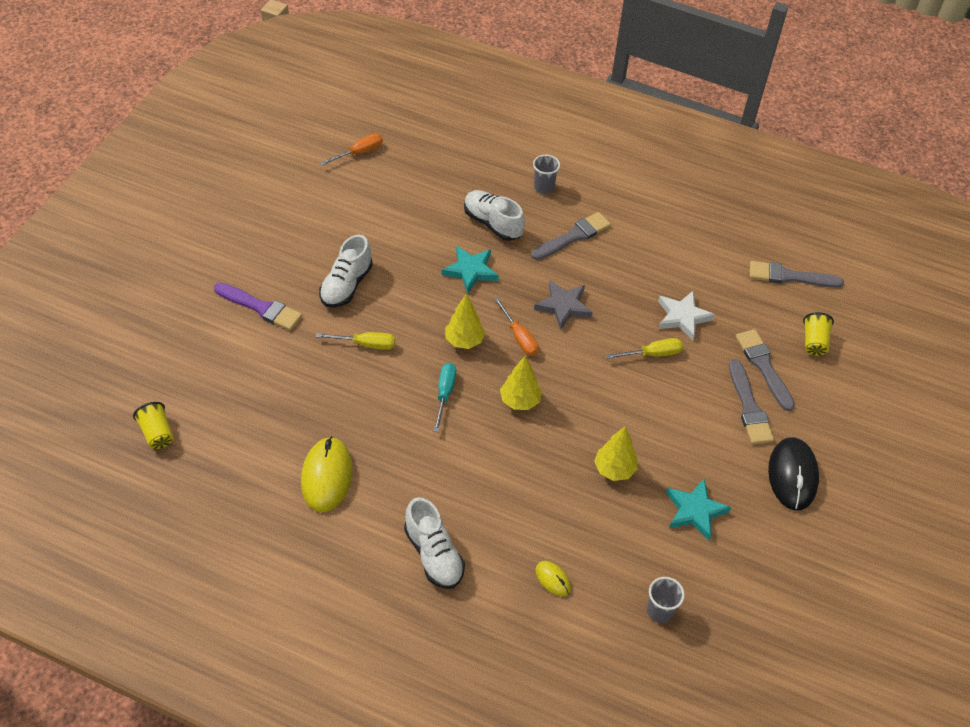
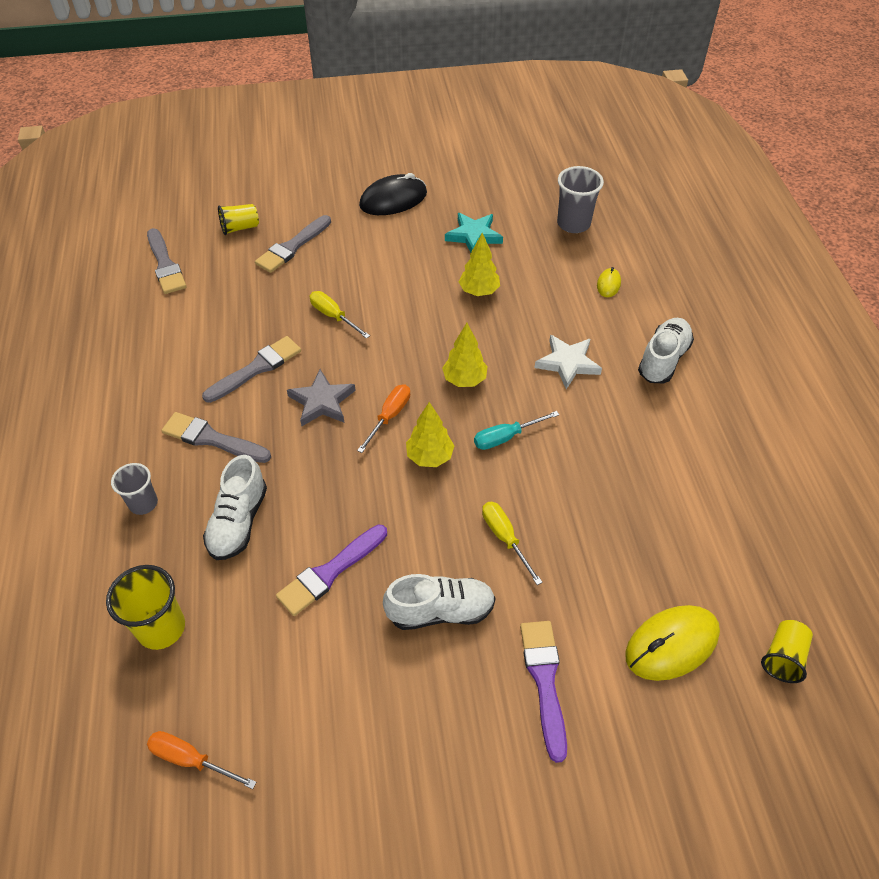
camera: 120 degrees left, 0 degrees up
(327, 476) = (674, 474): yellow mouse -> yellow mouse (671, 644)
(419, 249) = (330, 572): none -> purple brush
(446, 167) = (161, 628): none -> yellow cup
(471, 271) = (329, 503): turquoise star -> none
(659, 611) = (573, 224): grey cup -> grey cup, size x1.52
(682, 317) = (271, 314): white star -> white star (567, 363)
(749, 406) = (344, 241): grey brush -> grey brush (256, 369)

